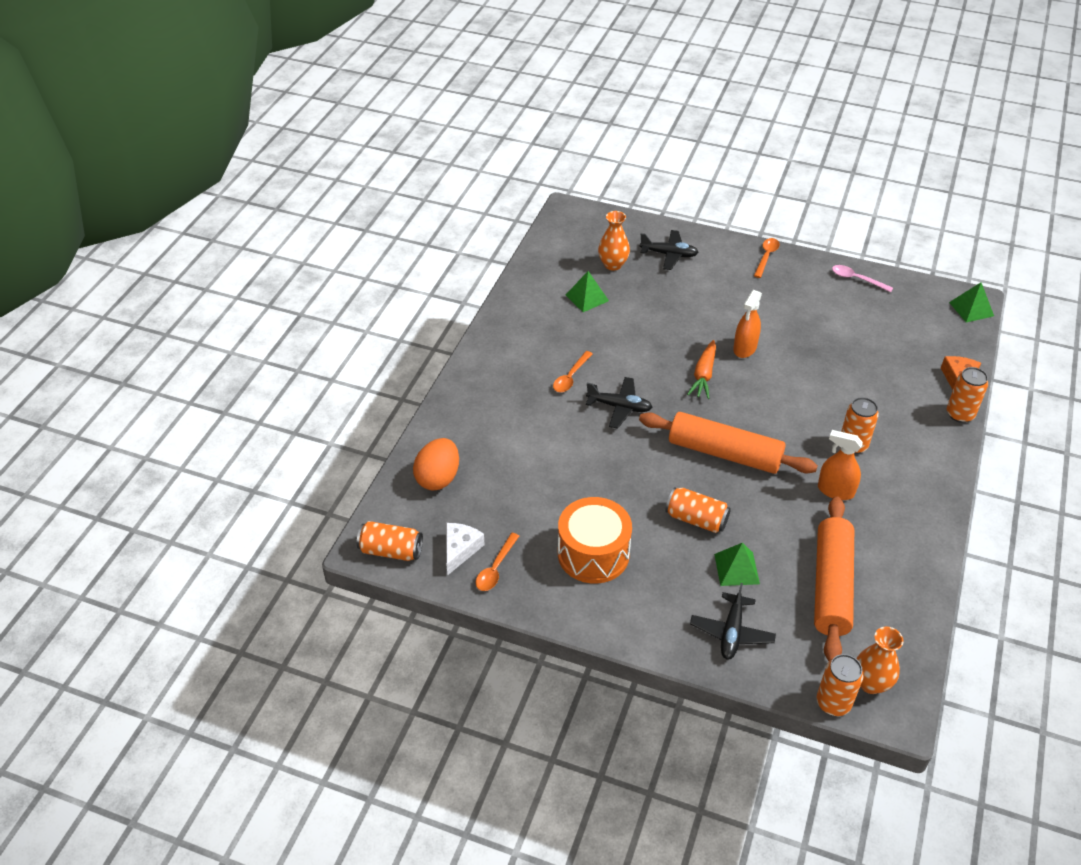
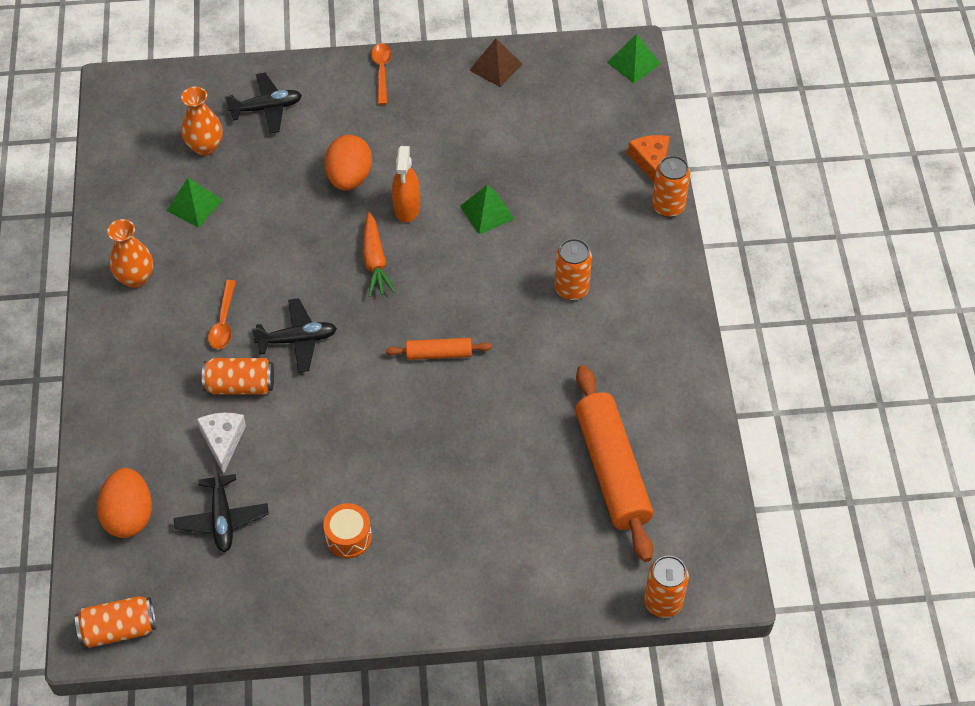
camera: 25 degrees left, 10 degrees up
(460, 549) = (198, 594): white cheese -> white cheese (223, 441)
(495, 568) = (249, 600): orange spoon -> none
(593, 554) = (348, 537): orange drum -> orange drum, size x0.54
(696, 519) = (442, 449): orange can -> orange can (240, 385)
(709, 316) = (349, 178): none -> orange egg
(724, 453) = (439, 353): orange rolling pin -> orange rolling pin, size x0.49
(731, 632) = (532, 567): black plane -> black plane (222, 519)
(736, 568) = (508, 491): green pyramid -> green pyramid (487, 212)
(835, 491) = (574, 354): orange spray bottle -> none
(856, 279) = (495, 67): pink spoon -> brown pyramid
(871, 683) = (691, 564): orange vase -> orange vase (136, 278)

